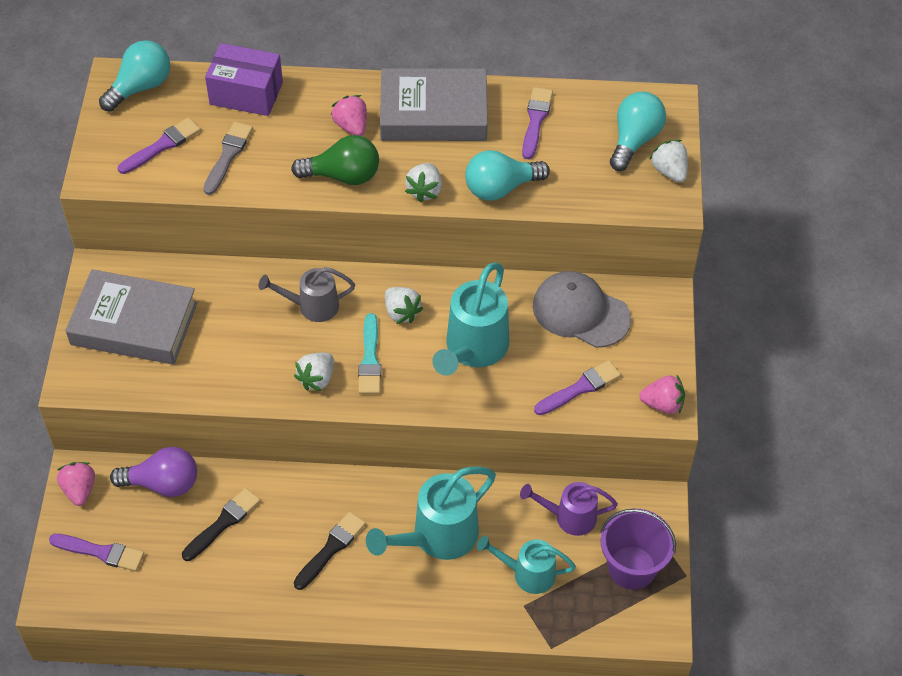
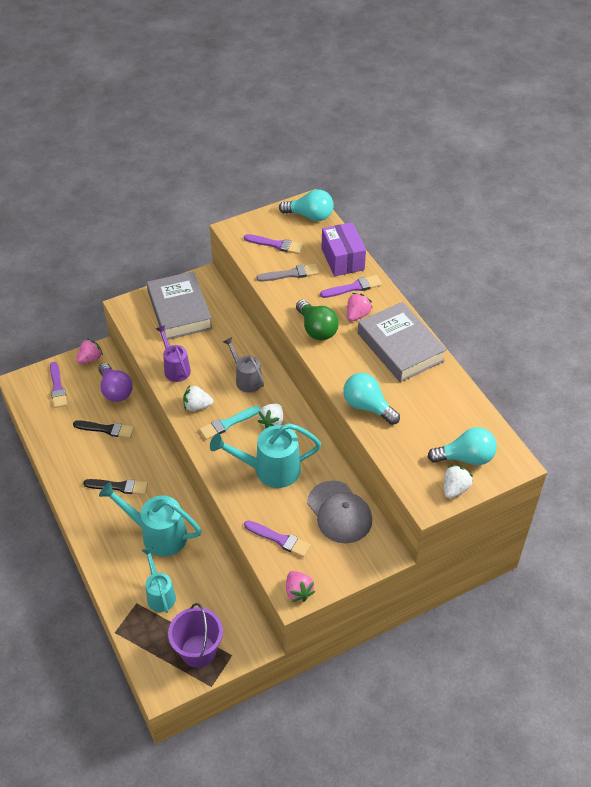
camera: 60 degrees right, 5 degrees down
(424, 190) = (335, 371): white strawberry -> none
(536, 120) = (437, 399): purple brush -> purple brush (353, 287)
(569, 517) = (214, 597): purple watering can -> purple watering can (175, 368)
(580, 312) = (339, 512): grey cap -> grey cap turned 150 degrees clockwise

